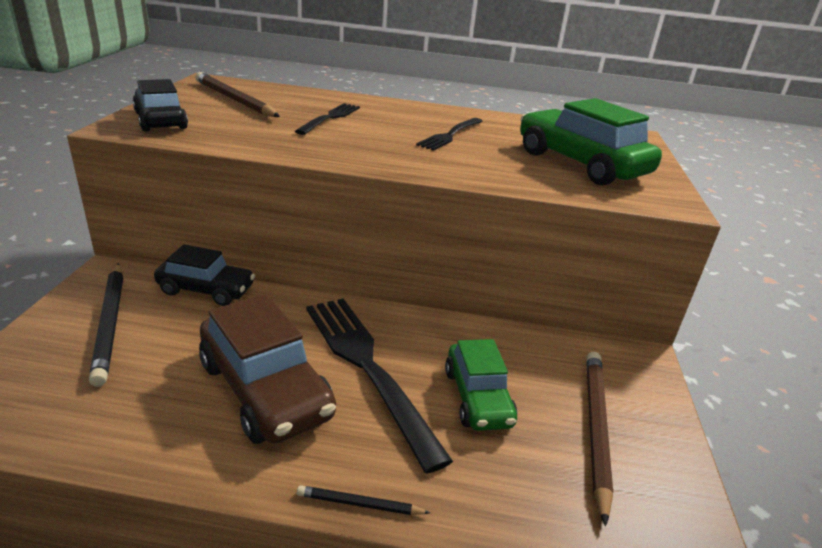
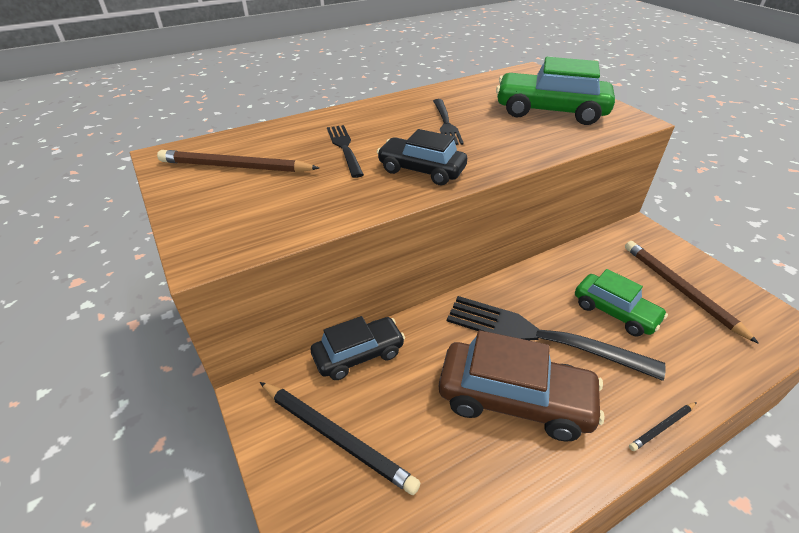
camera: 35 degrees left, 10 degrees up
(160, 121) = (223, 225): black car -> black car (421, 170)

